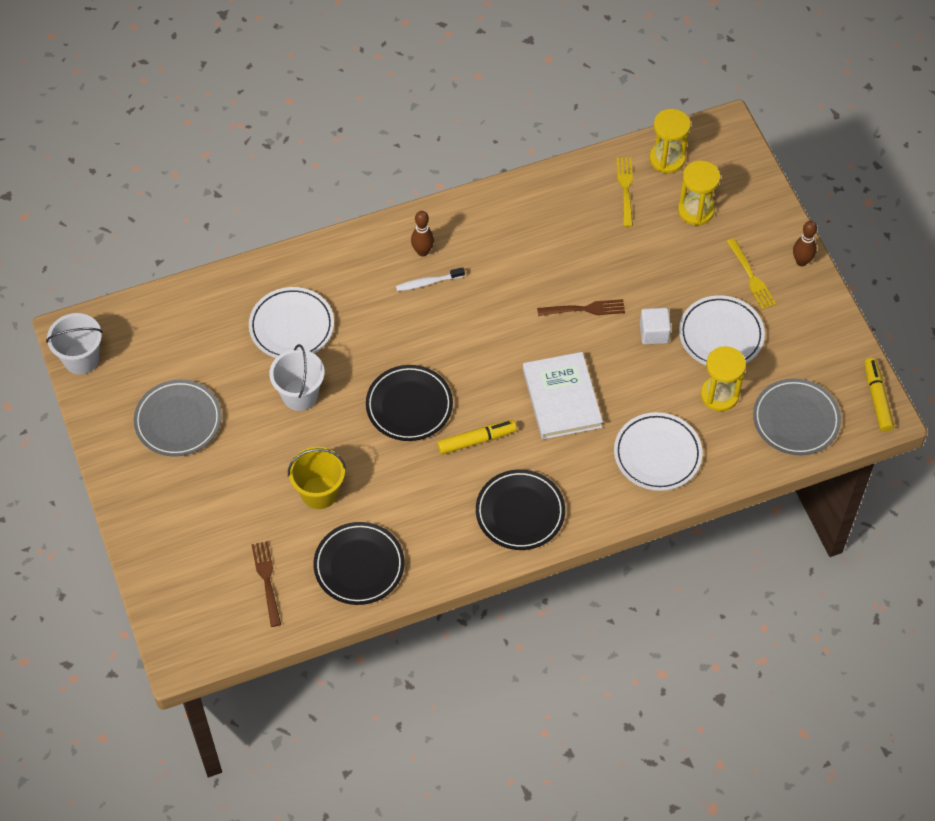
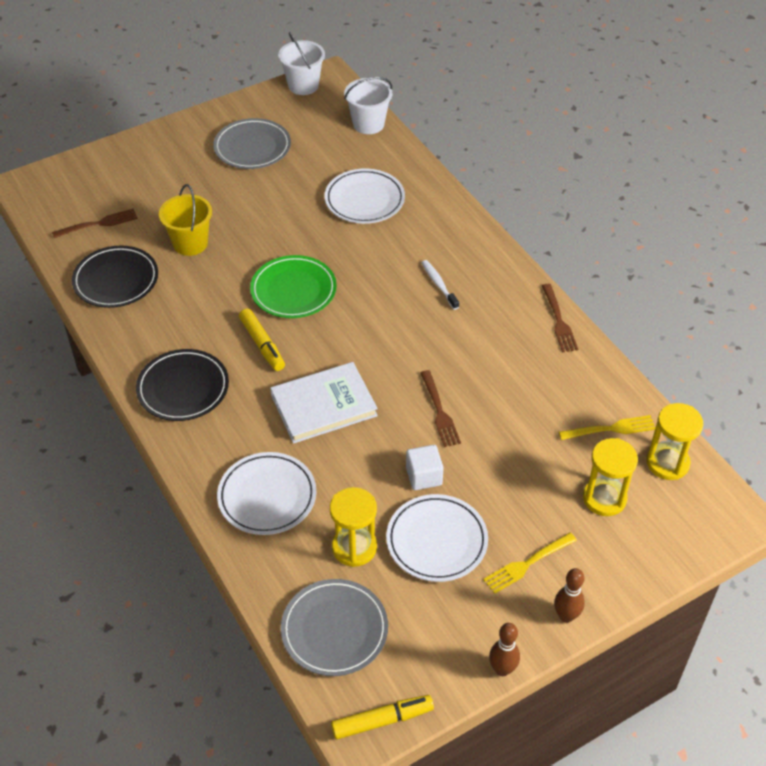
camera: 80 degrees right, 10 degrees down
(300, 395) = (292, 216): white bucket -> white bucket (368, 124)
(409, 405) = (293, 290): black plate -> green plate
(422, 252) = (474, 276): brown bowling pin -> brown bowling pin (502, 669)
(495, 198) = (559, 321): none -> brown fork

